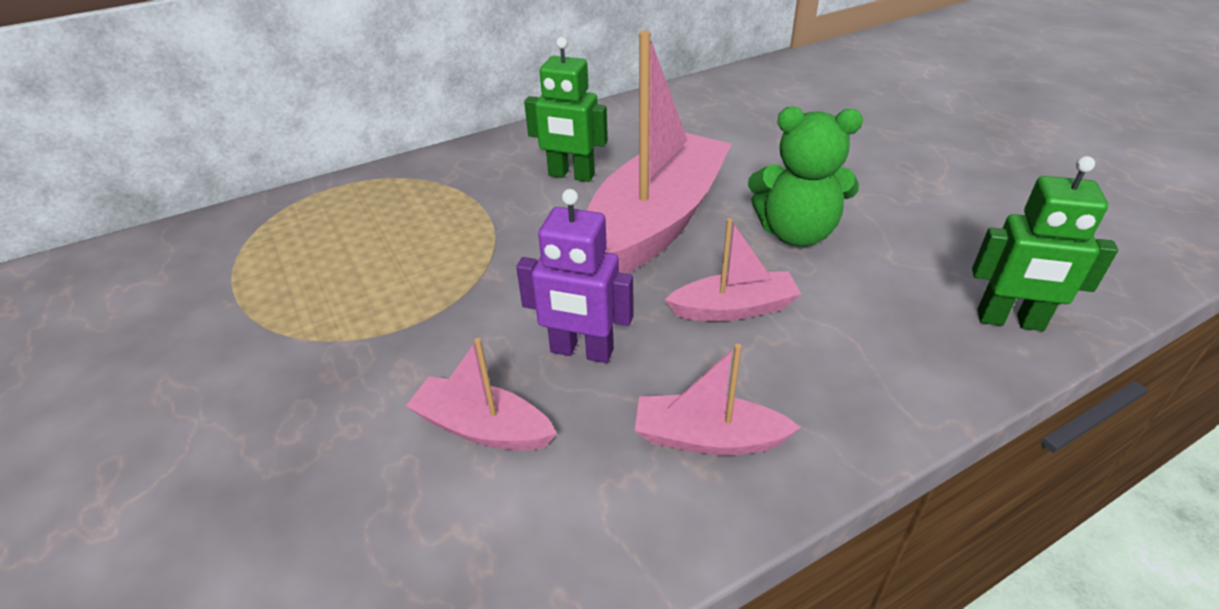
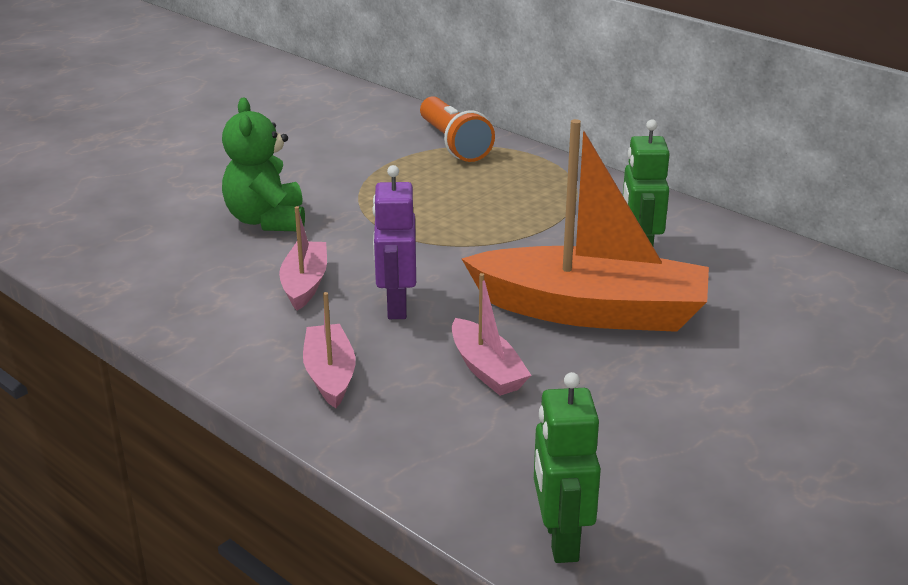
camera: 70 degrees right, 10 degrees down
(246, 234) = (454, 144): none -> orange flashlight
(655, 223) = (590, 311): pink boat -> orange boat
(796, 233) = (630, 393): green teddy bear -> green teddy bear (267, 220)

